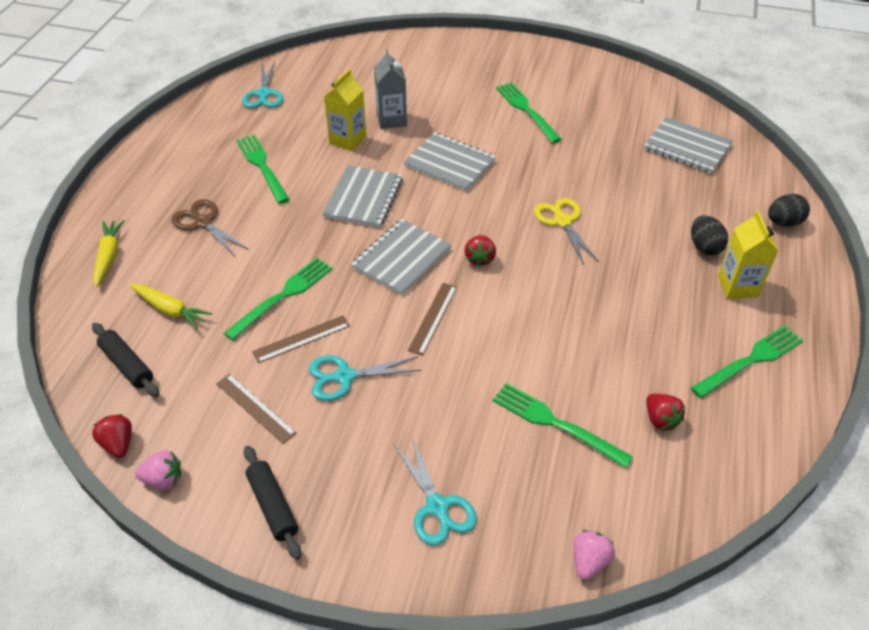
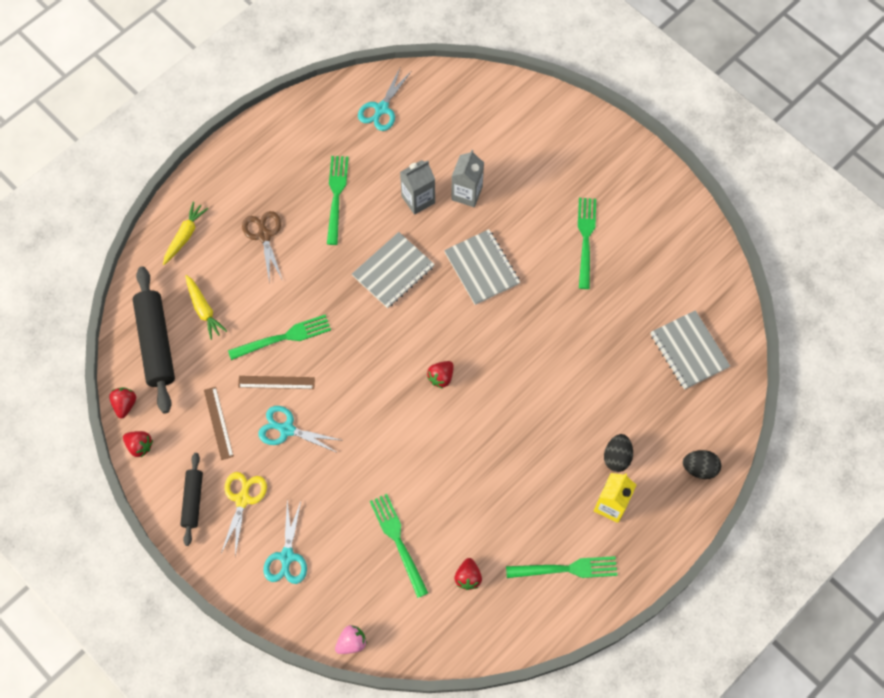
camera: 30 degrees right, 20 degrees up
(127, 365) = (156, 343): black rolling pin -> black rolling pin, size x1.75
(163, 479) = (139, 446): pink strawberry -> red strawberry
(348, 140) = (418, 199): yellow carton -> grey carton
(401, 258) = (385, 346): grey notebook -> none
(433, 318) = (374, 413): brown ruler -> none
(562, 221) = (527, 374): yellow scissors -> yellow scissors (243, 498)

